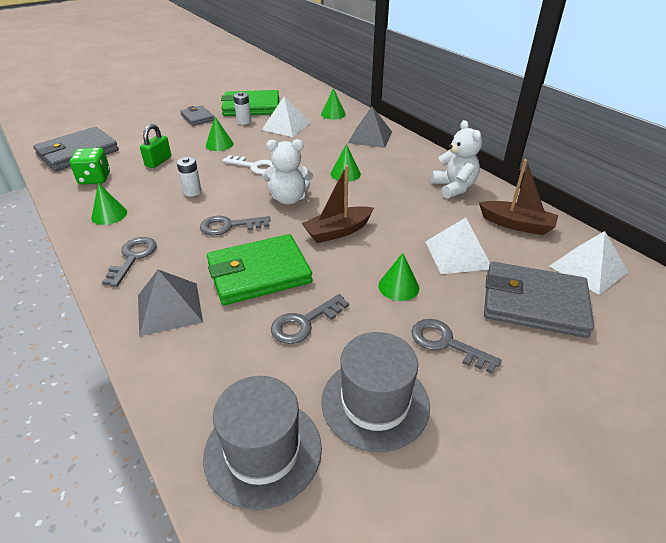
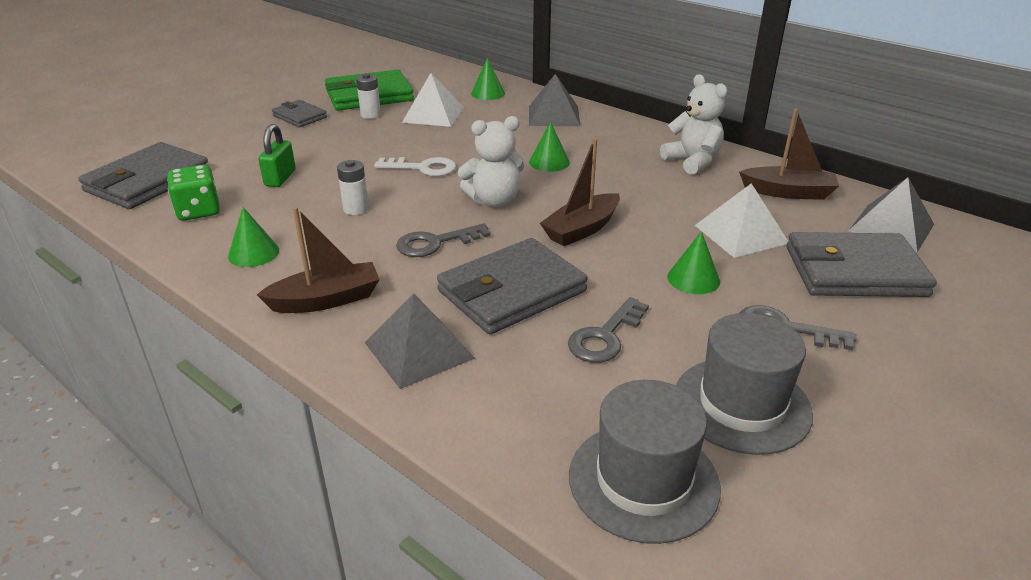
camera: 15 degrees left, 5 degrees down
(133, 258) = (326, 300): grey key -> brown boat
(219, 144) = (354, 147): green cone -> none
(259, 273) = (512, 291): green wallet -> grey wallet
(588, 268) = (891, 227): white pyramid -> grey pyramid

